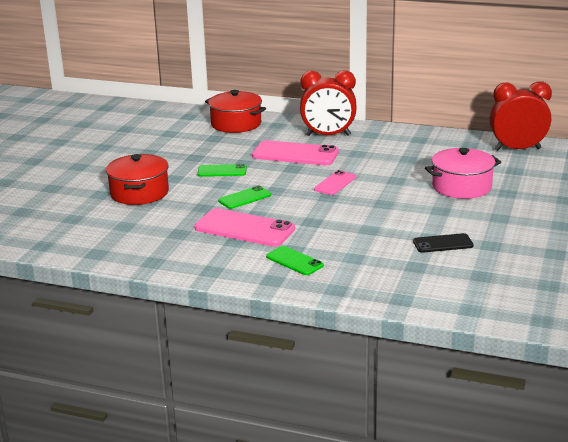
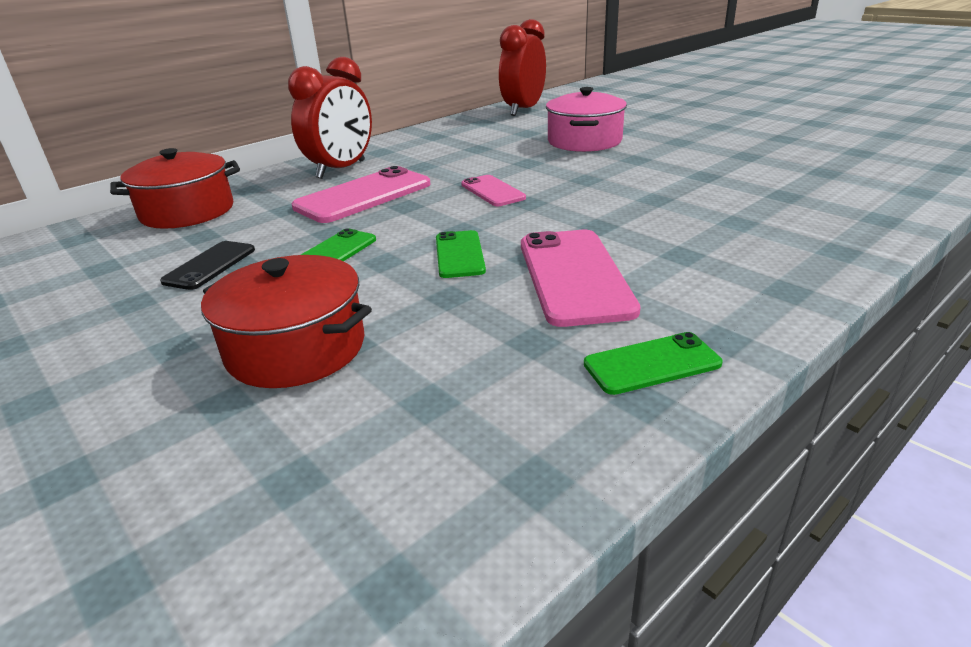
camera: 60 degrees left, 5 degrees up
(244, 228) = (574, 276): pink phone -> pink phone turned 60 degrees counterclockwise
(294, 261) = (726, 261): green phone -> green phone (652, 364)
(443, 244) = (728, 173): black phone -> black phone (210, 265)

